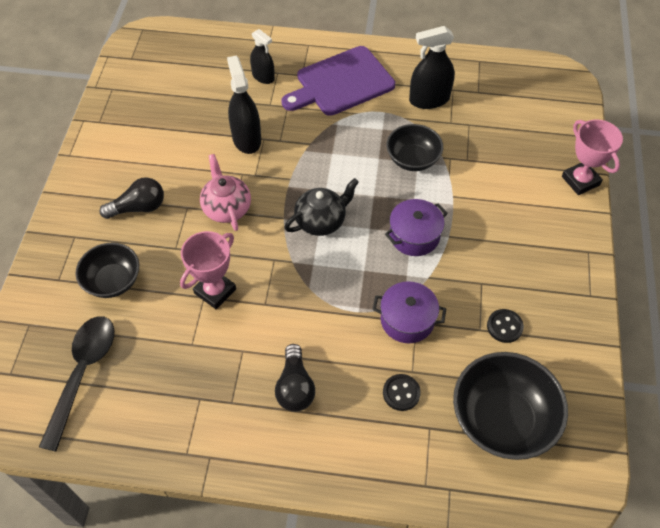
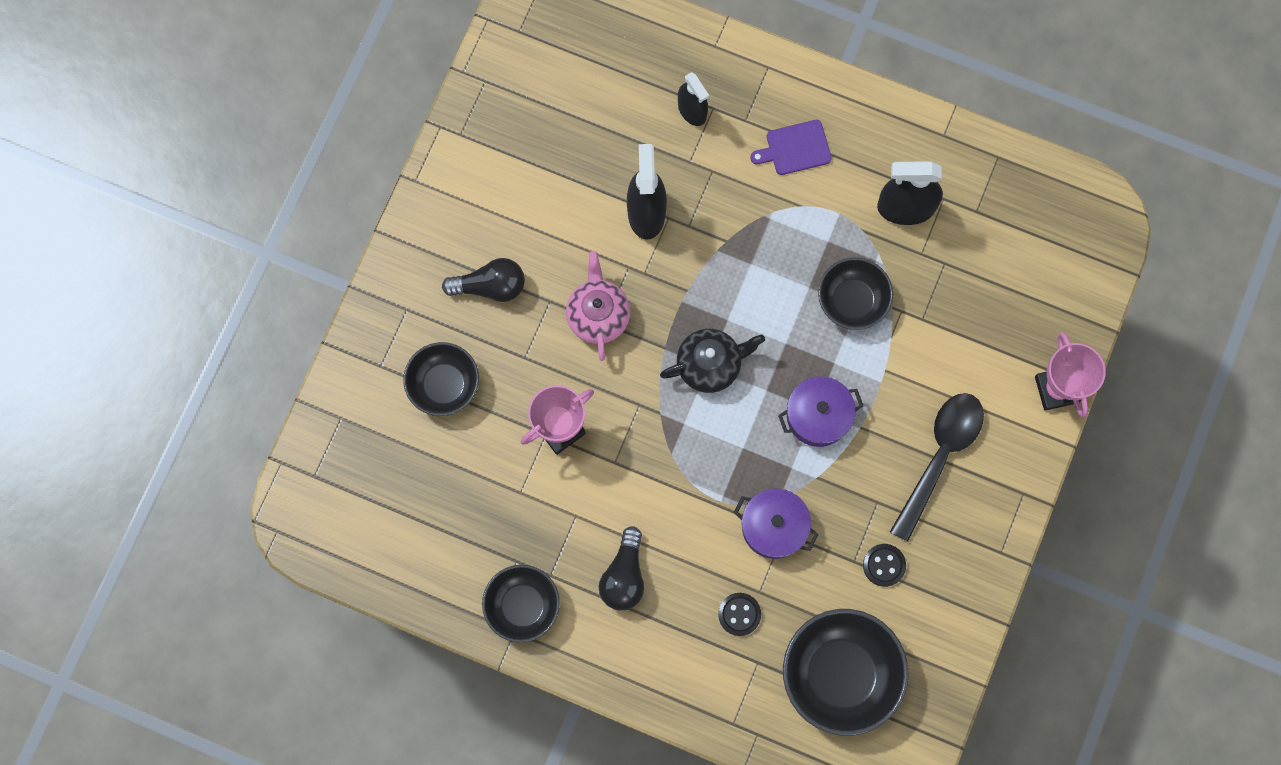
camera: 15 degrees right, 20 degrees up
(83, 374) = (394, 497): black spoon -> black spoon (939, 457)
(212, 433) = (522, 606): none -> black bowl
(341, 83) = (795, 148): purple cutting board -> purple cutting board, size x0.50

